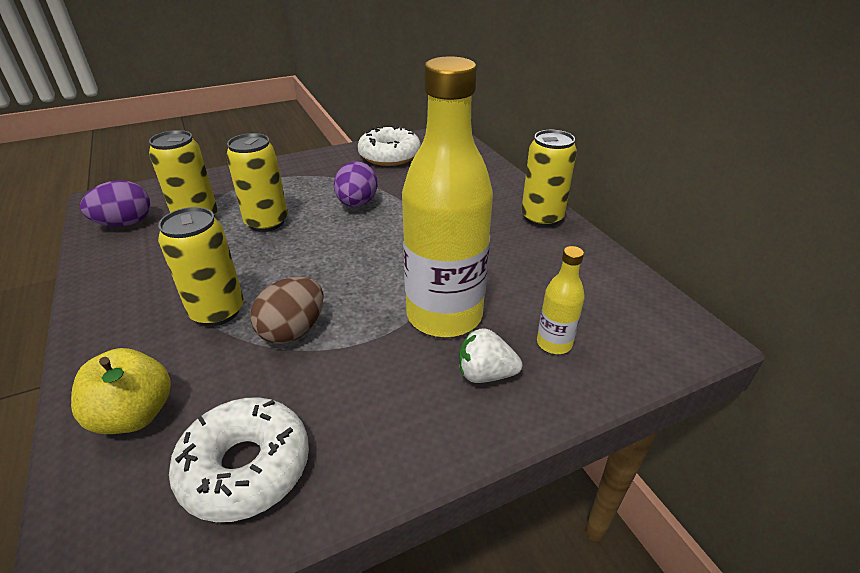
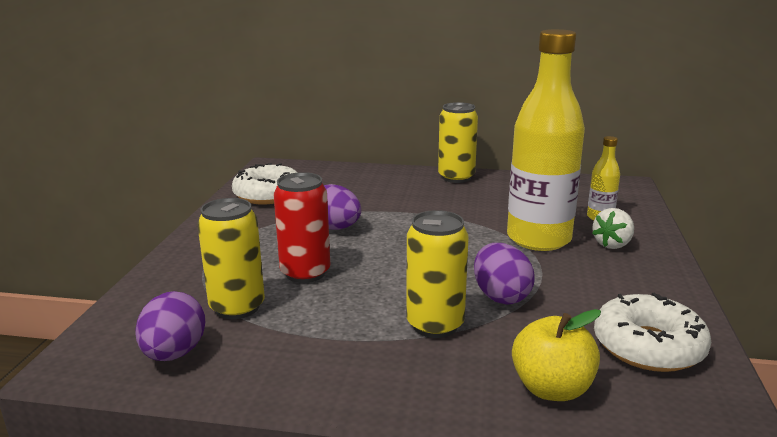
camera: 55 degrees left, 15 degrees down
(266, 222) = (305, 273): yellow can -> red can
(293, 331) = (501, 296): brown egg -> purple egg

